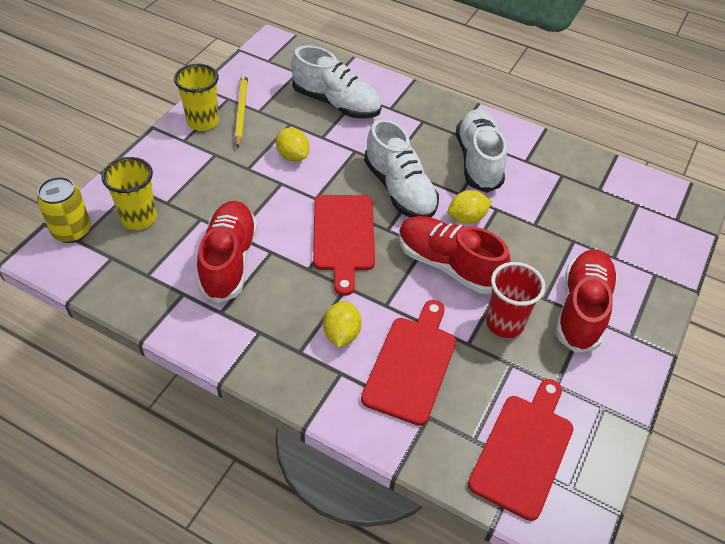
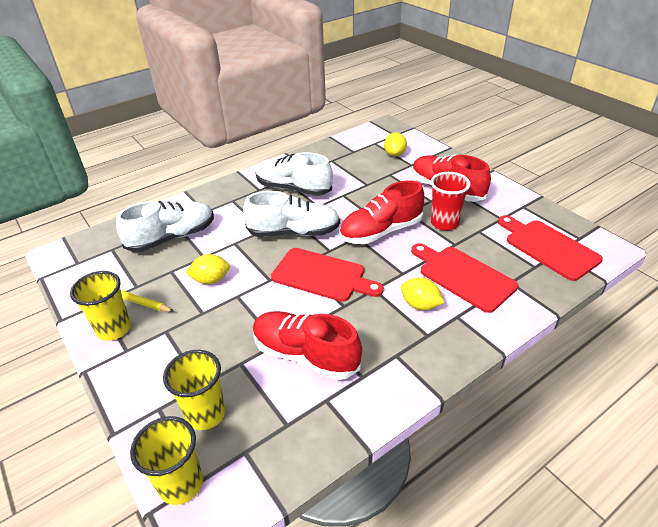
camera: 60 degrees left, 10 degrees down
(72, 231) = (181, 484): yellow can -> yellow cup
(466, 218) = (343, 210): yellow lemon -> yellow lemon (394, 154)

